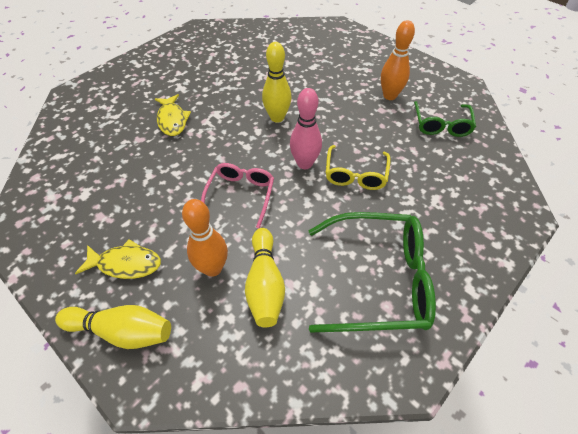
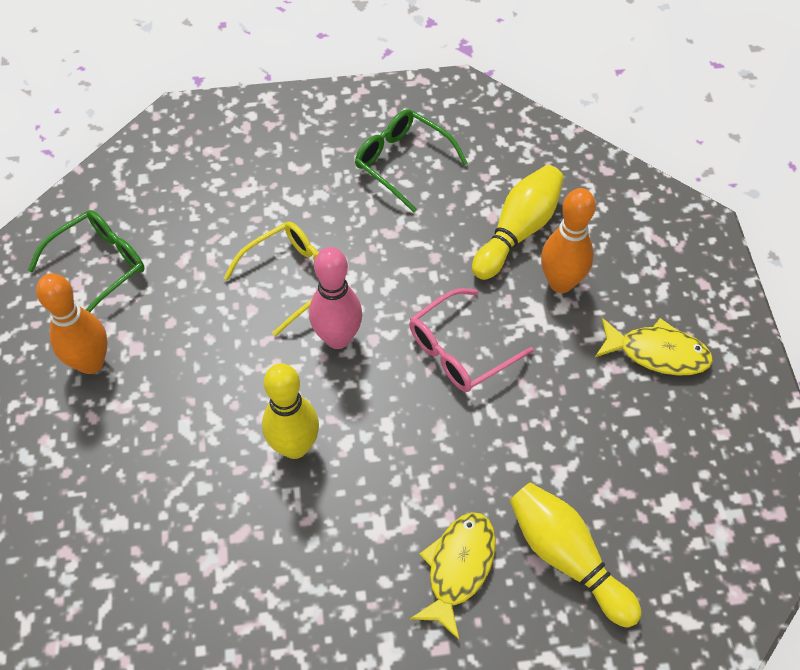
camera: 140 degrees left, 5 degrees up
(122, 331) = (693, 281): yellow bowling pin -> yellow bowling pin (567, 557)
(126, 264) = (657, 353): yellow fish -> yellow fish turned 150 degrees clockwise
(379, 280) = (402, 162): green glasses -> green glasses, size x0.60

